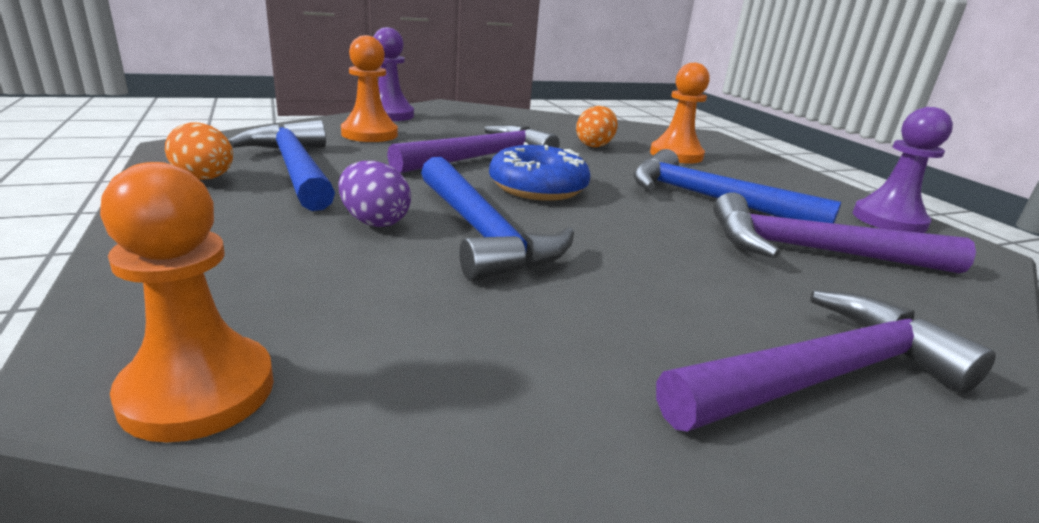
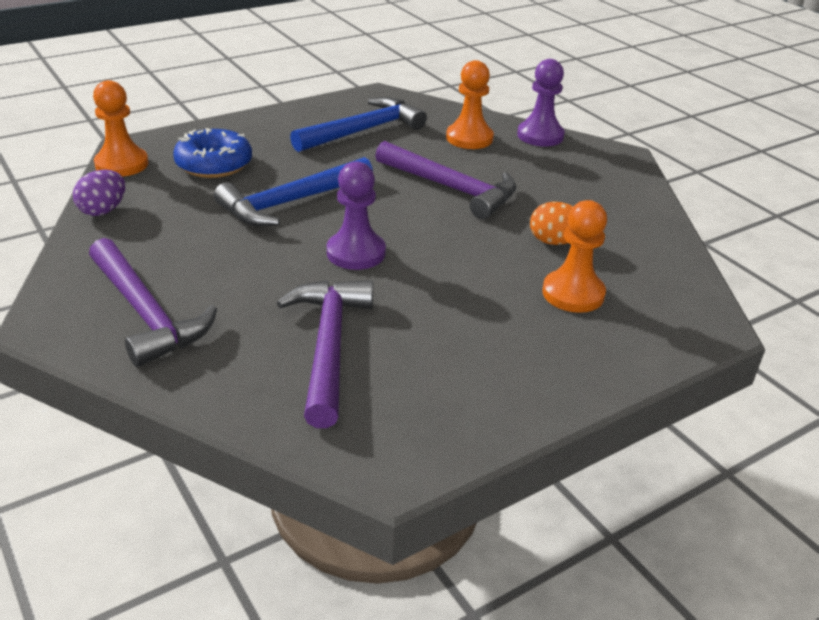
camera: 80 degrees right, 10 degrees up
(205, 179) = (326, 113): orange egg -> none
(374, 221) = (290, 169): purple egg -> purple egg (103, 210)
(538, 187) = (394, 217): blue donut -> blue donut (214, 164)
(711, 200) = (428, 304): blue hammer -> none
(889, 220) = (447, 422): purple pawn -> purple pawn (356, 253)

